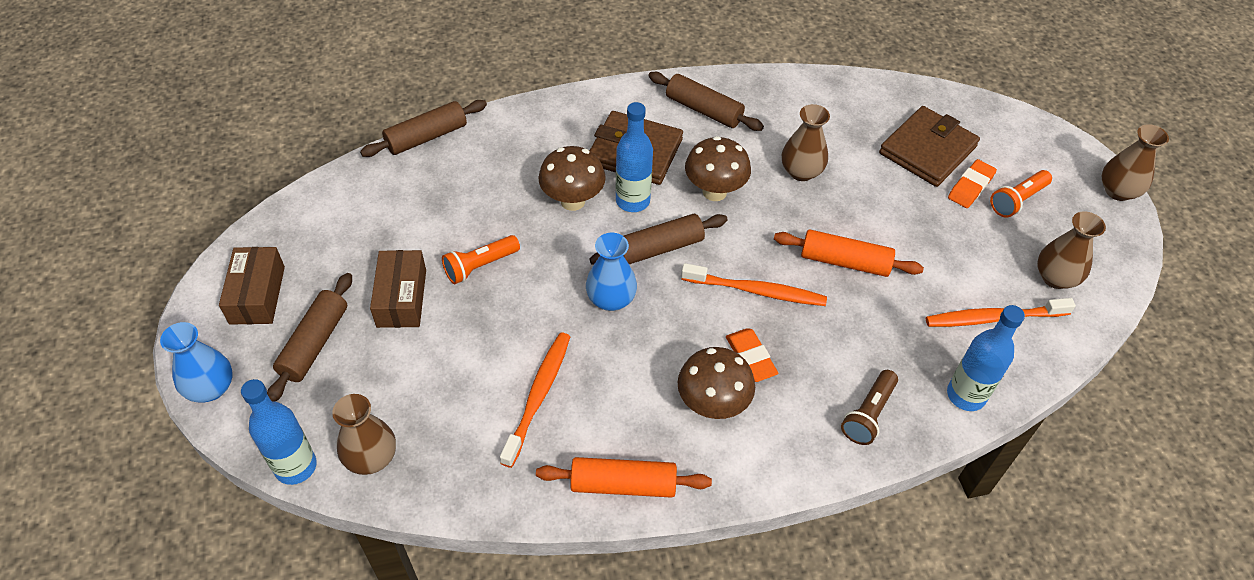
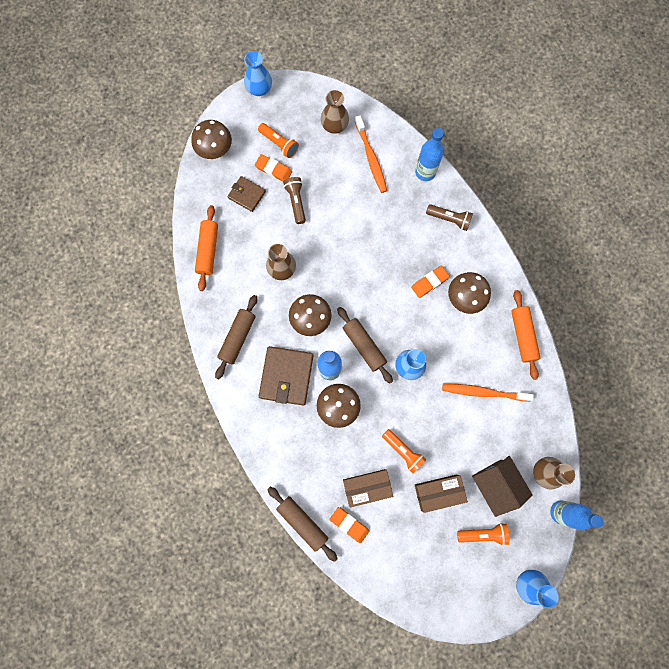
camera: 100 degrees left, 25 degrees up
(257, 295) = (458, 585): brown box -> brown box (367, 487)
(314, 343) = (483, 534): brown rolling pin -> orange flashlight
(382, 378) = (495, 484): none -> brown house
(402, 185) = (349, 524): none -> orange eraser
(756, 291) = (382, 285): orange toothbrush -> none
(844, 262) = (349, 238): orange rolling pin -> orange rolling pin (208, 250)
(913, 205) = (296, 202): none -> brown flashlight
(927, 150) = (247, 195): brown wallet -> brown wallet, size x0.59
(1002, 126) = (215, 151): none -> brown mushroom
(1118, 191) = (259, 89): brown vase -> blue vase

